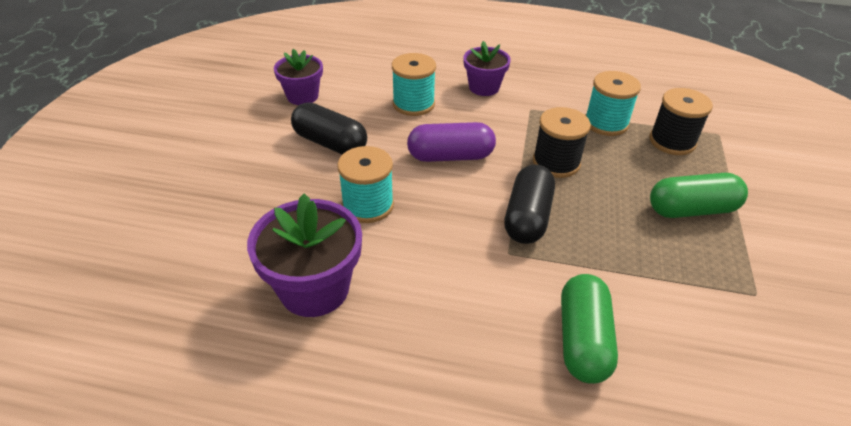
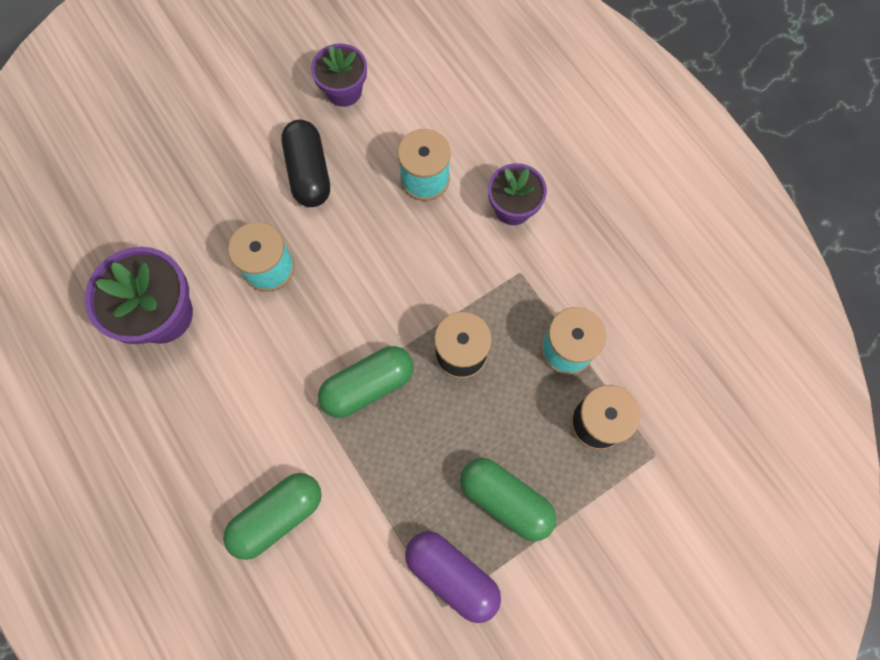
camera: 45 degrees right, 30 degrees up
(450, 156) = (385, 270): purple capsule -> purple capsule (452, 574)
(527, 217) = (368, 385): black capsule -> green capsule

